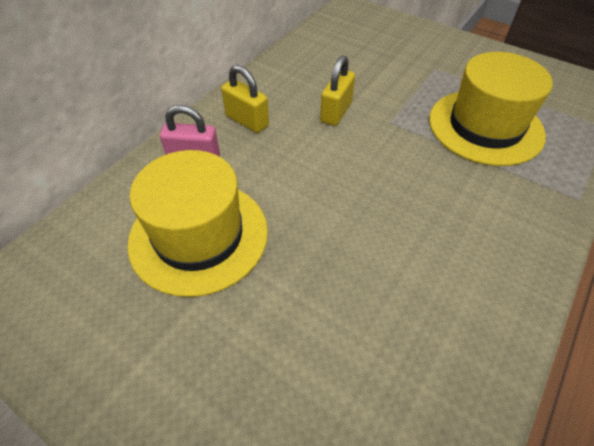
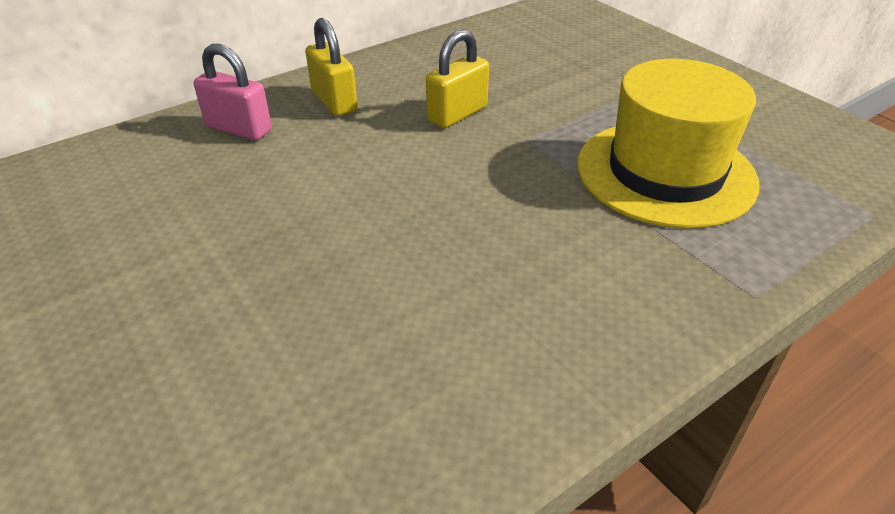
camera: 20 degrees right, 10 degrees down
(198, 235) = (180, 207): yellow hat -> none

